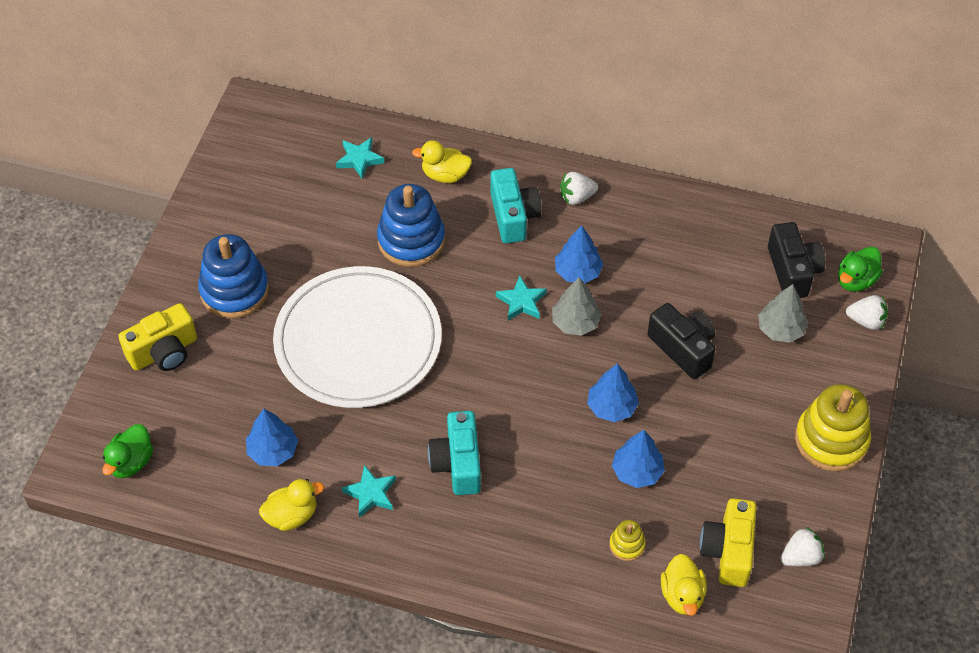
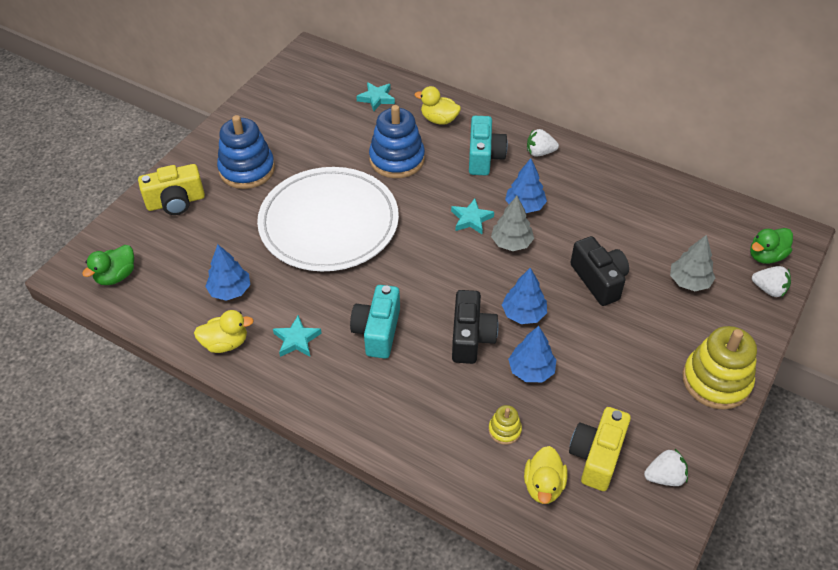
camera: 15 degrees right, 5 degrees down
(792, 271) = (710, 238): black camera -> black camera (471, 337)

